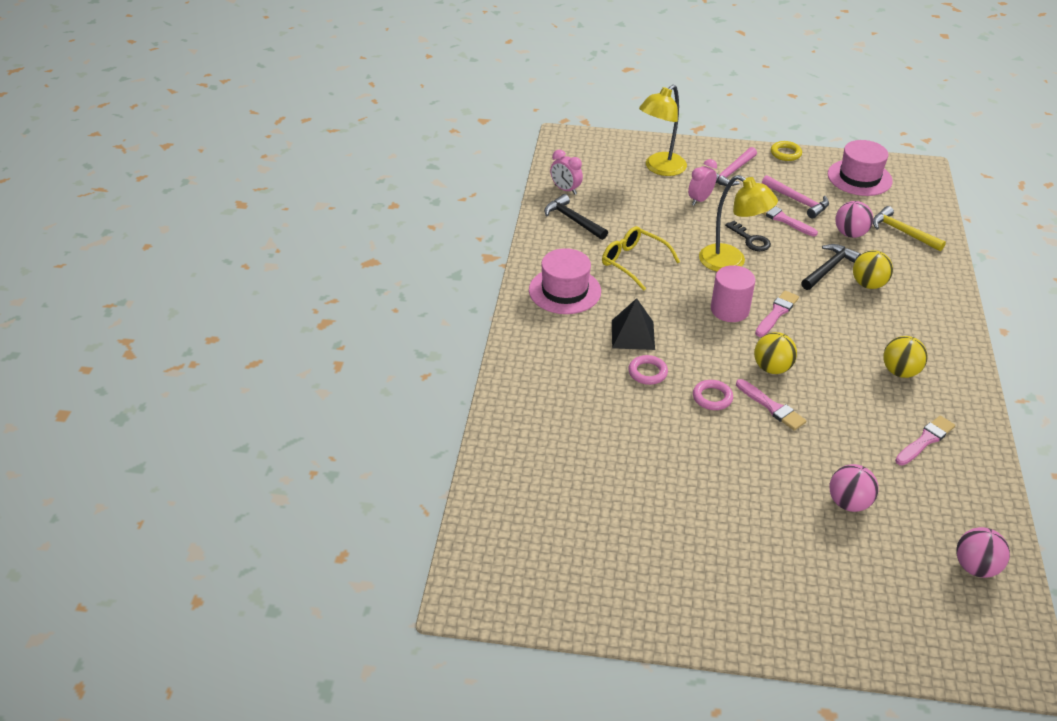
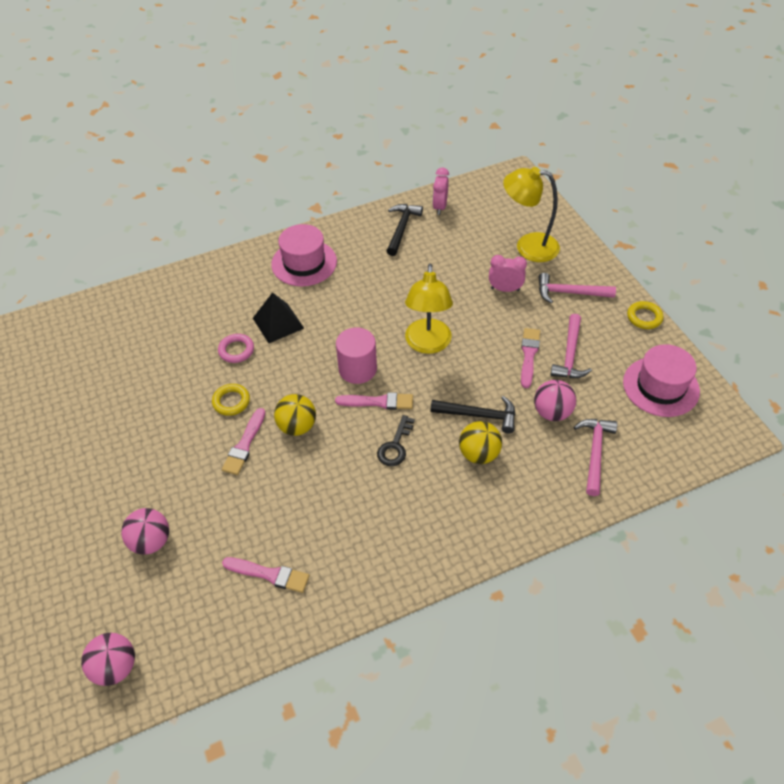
camera: 60 degrees right, 10 degrees up
(633, 262) = (374, 285): yellow glasses -> none
(712, 397) = (231, 401): pink ring -> yellow ring
(750, 239) = (474, 345): black key -> black key (395, 446)
(900, 372) = (358, 523): yellow ball -> none
(902, 232) = (595, 453): yellow hammer -> pink hammer

